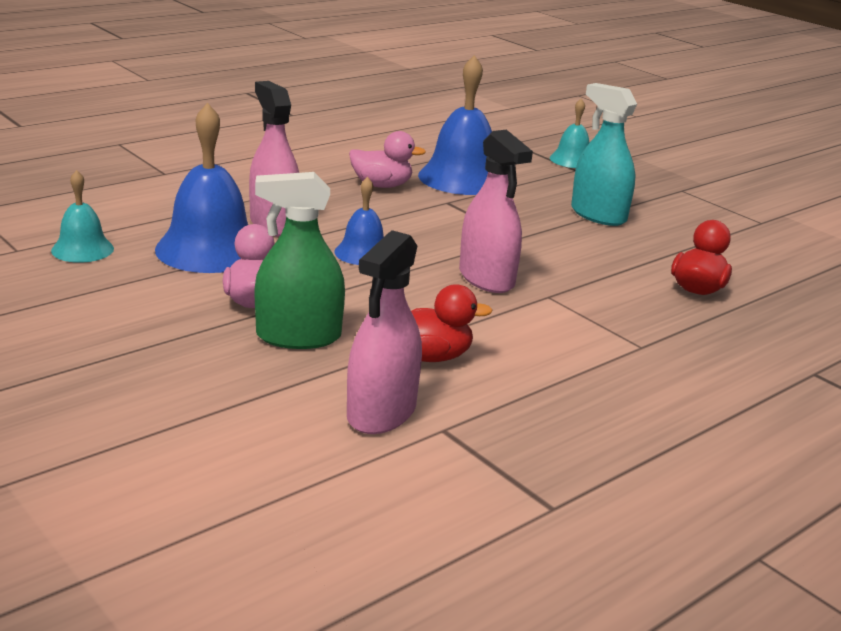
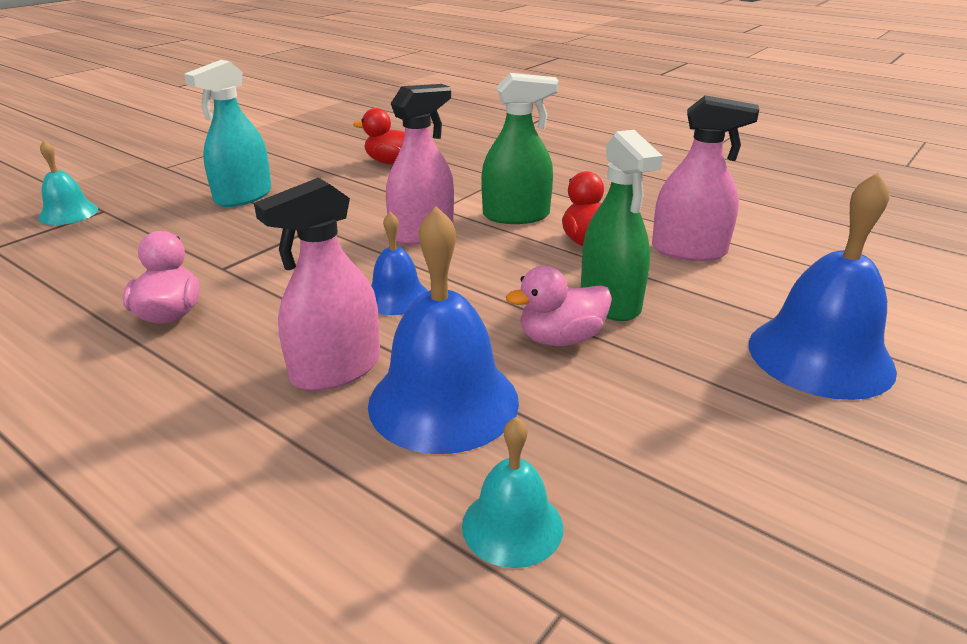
camera: 100 degrees left, 5 degrees up
(462, 178) = (136, 267): blue bell -> blue bell (820, 356)
(516, 331) = (516, 215): none -> green spray bottle

